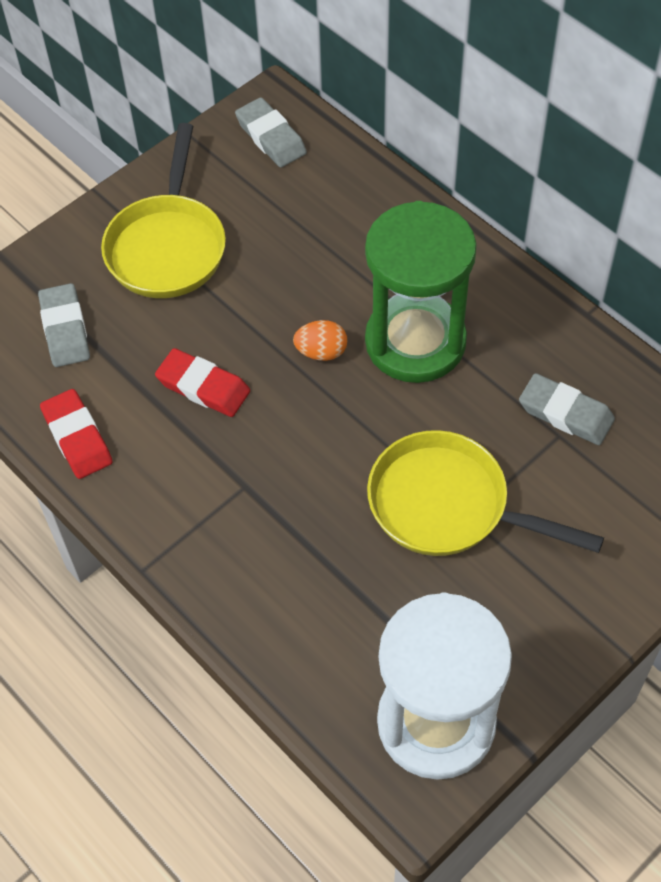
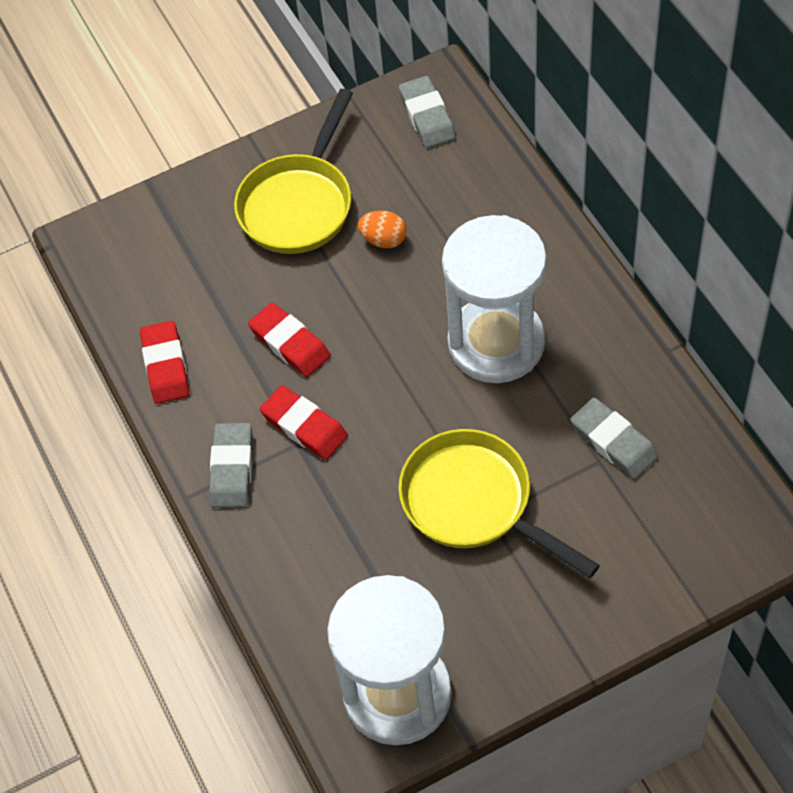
camera: 20 degrees right, 0 degrees up
(65, 329) = (185, 263): grey eraser -> grey eraser (232, 468)
(246, 467) = (304, 426): none -> red eraser
(321, 352) = (406, 334): orange egg -> orange egg (383, 240)
(415, 342) = (496, 343): green hourglass -> white hourglass

